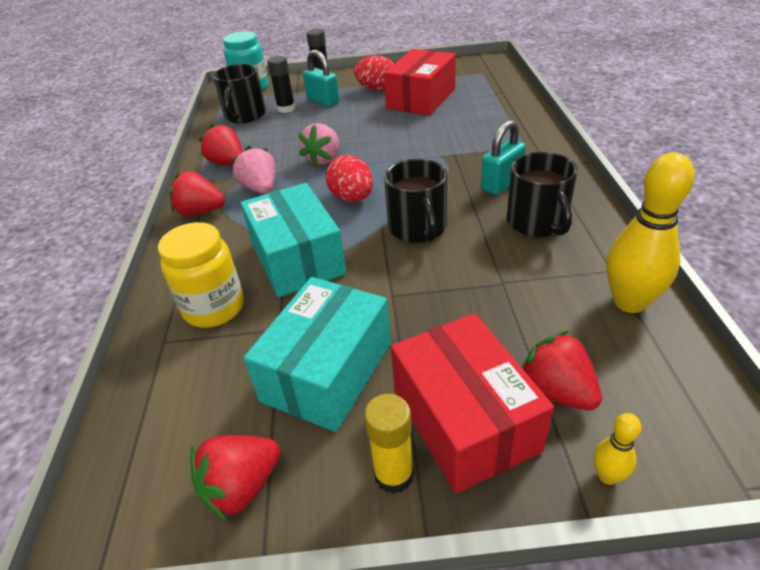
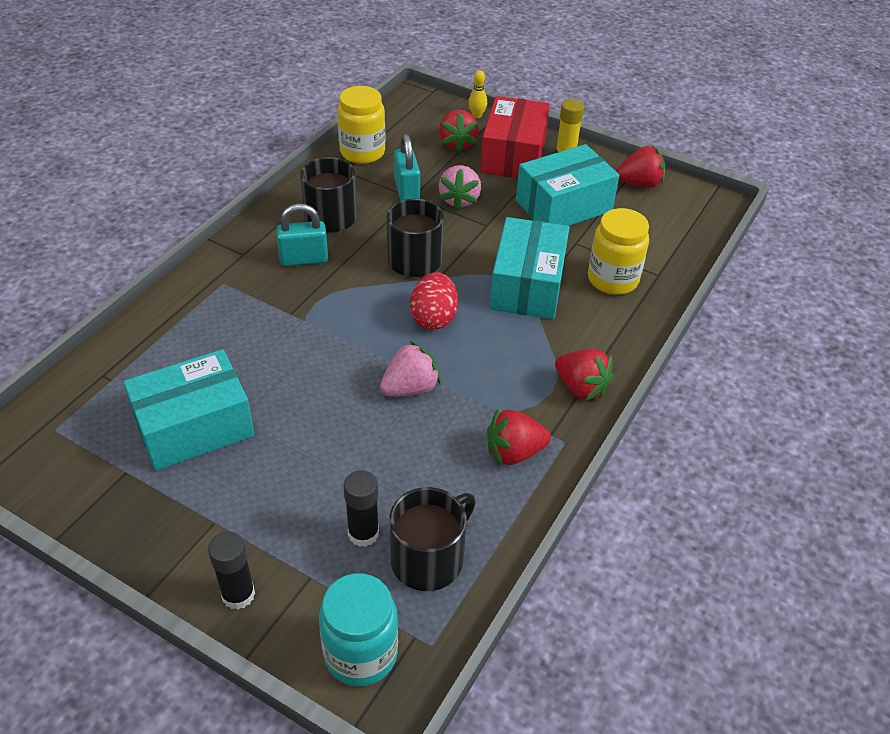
camera: 150 degrees left, 5 degrees up
(227, 163) = (514, 452): red strawberry -> red strawberry turned 90 degrees clockwise
(260, 188) = (505, 384): pink strawberry -> pink strawberry (459, 200)
(323, 101) = (302, 515): turquoise padlock -> turquoise padlock (406, 190)
(377, 89) = (209, 493): red egg -> none
(421, 99) = (194, 427): red box -> turquoise box
(629, 302) = (362, 152): yellow bowling pin -> yellow jar

